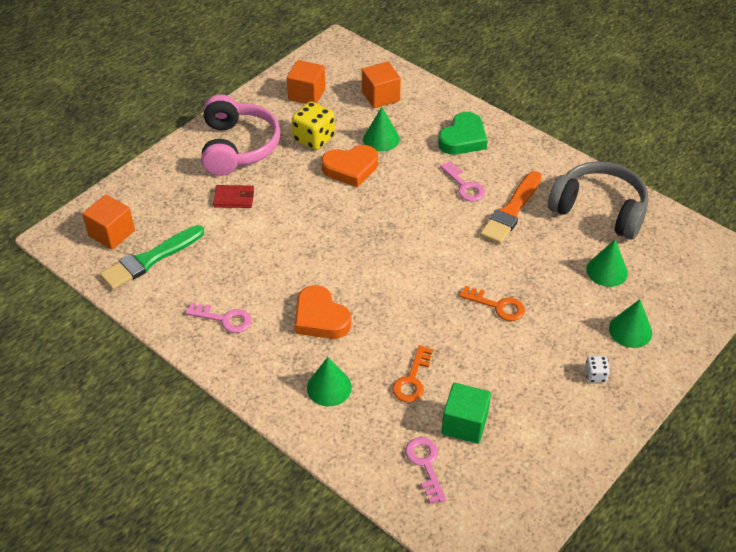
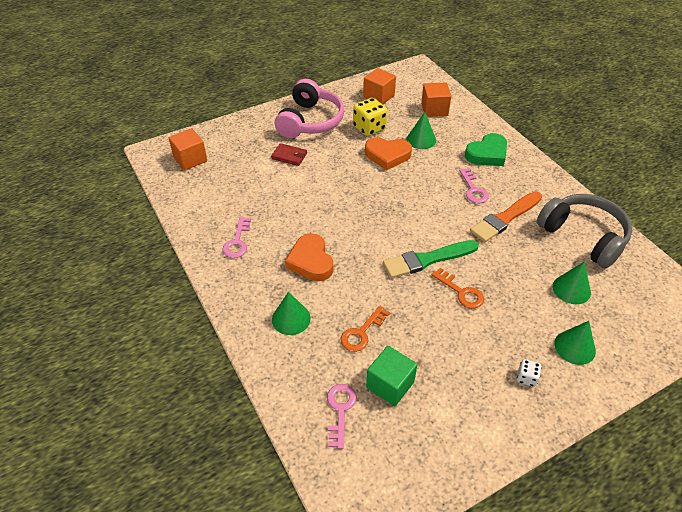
camera: 20 degrees right, 0 degrees up
(150, 259) = (207, 184): green brush -> green brush (427, 260)
(224, 319) = (237, 242): pink key -> pink key turned 60 degrees clockwise

